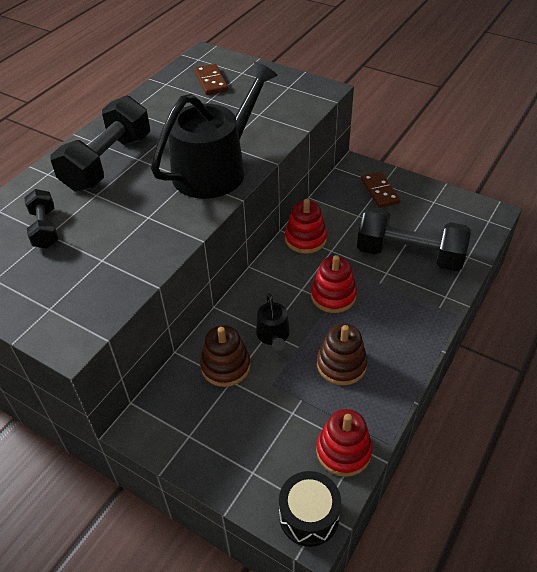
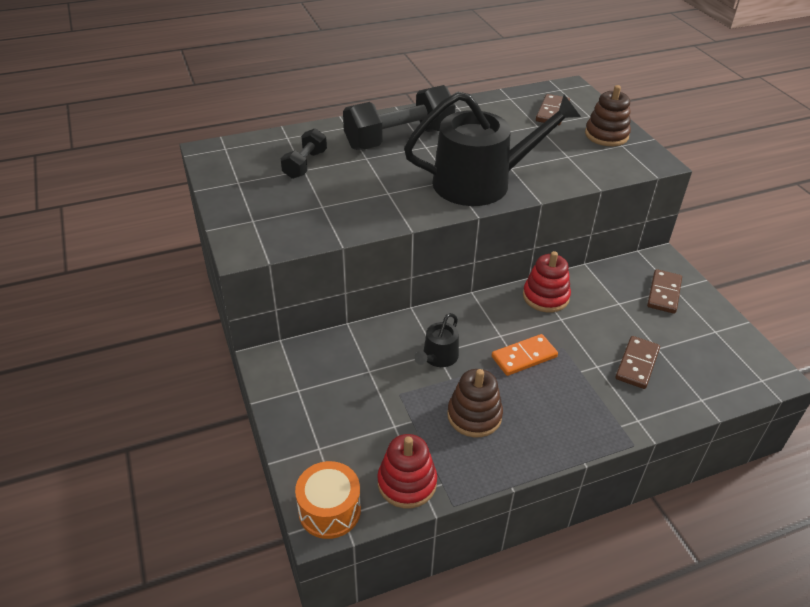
camera: 35 degrees right, 5 degrees down
(225, 366) = (375, 357): brown stacking toy -> brown stacking toy (606, 135)
(309, 516) = (329, 510): black drum -> orange drum
(333, 296) = (524, 357): red stacking toy -> orange domino
(409, 255) = (637, 364): black dumbbell -> brown domino

